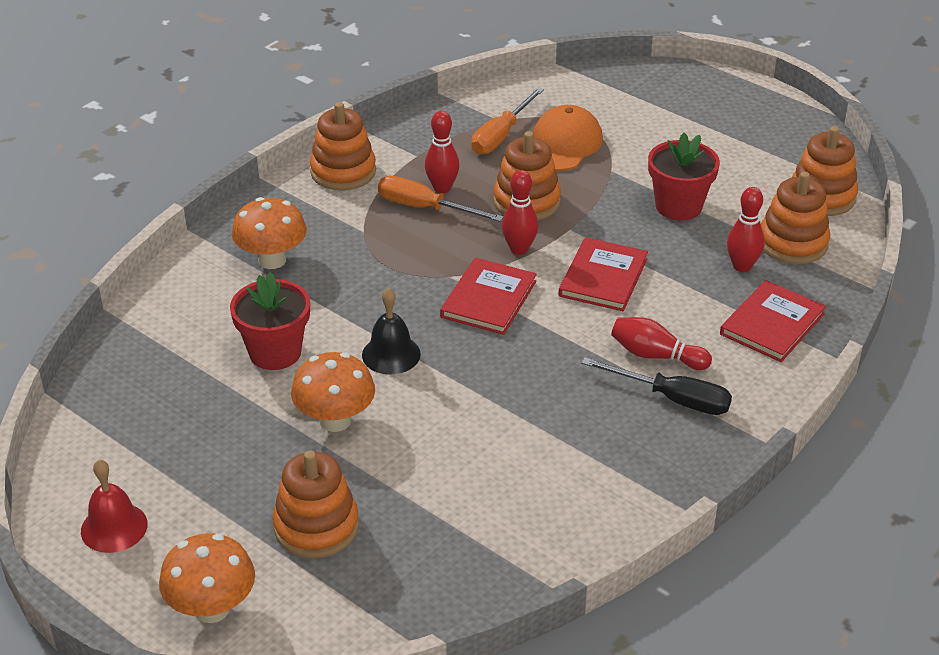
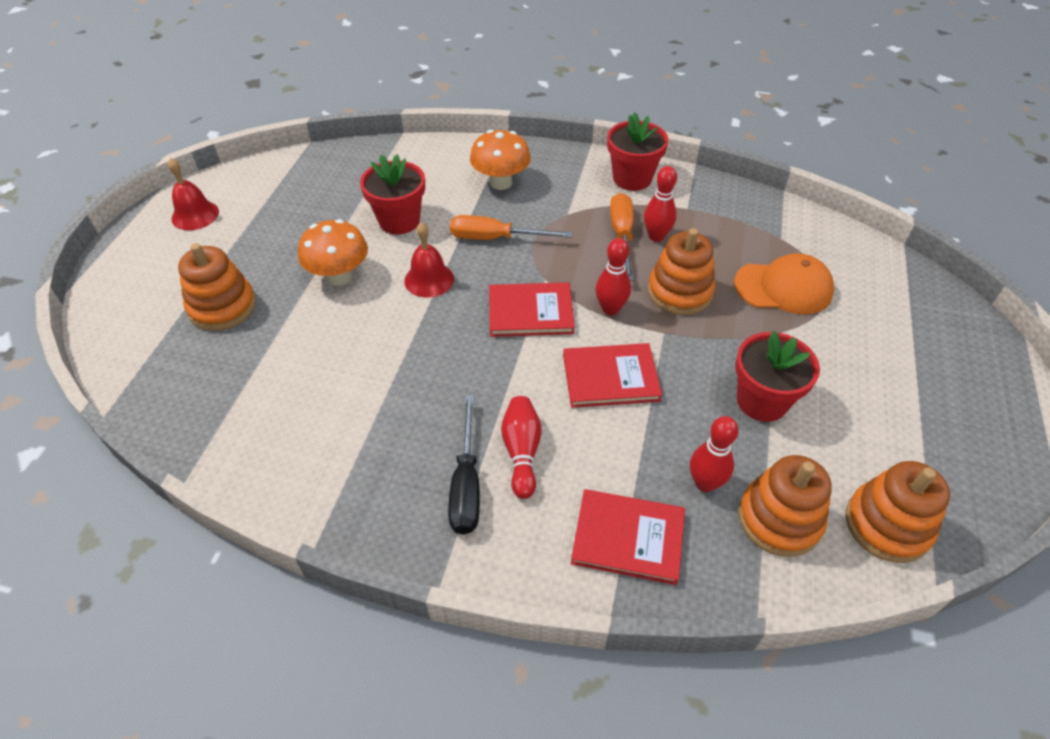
camera: 65 degrees right, 10 degrees up
(212, 608) = (130, 285): orange mushroom -> none
(343, 172) = (632, 178): orange stacking toy -> red flower pot
(391, 354) = (429, 279): black bell -> red bell
(501, 136) = (759, 246): orange screwdriver -> orange screwdriver (495, 238)

